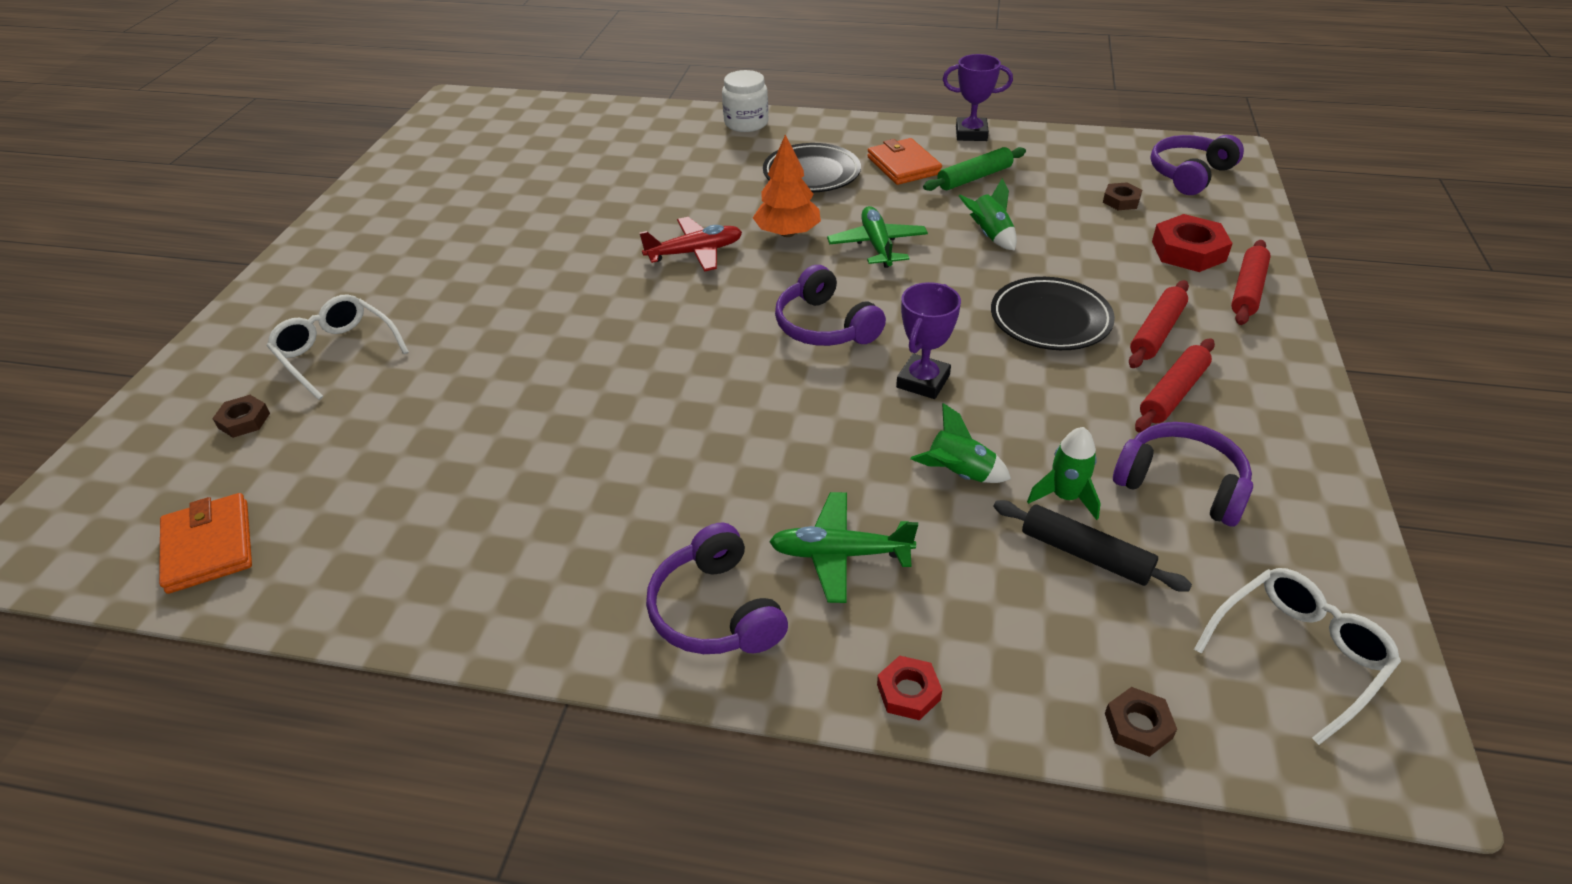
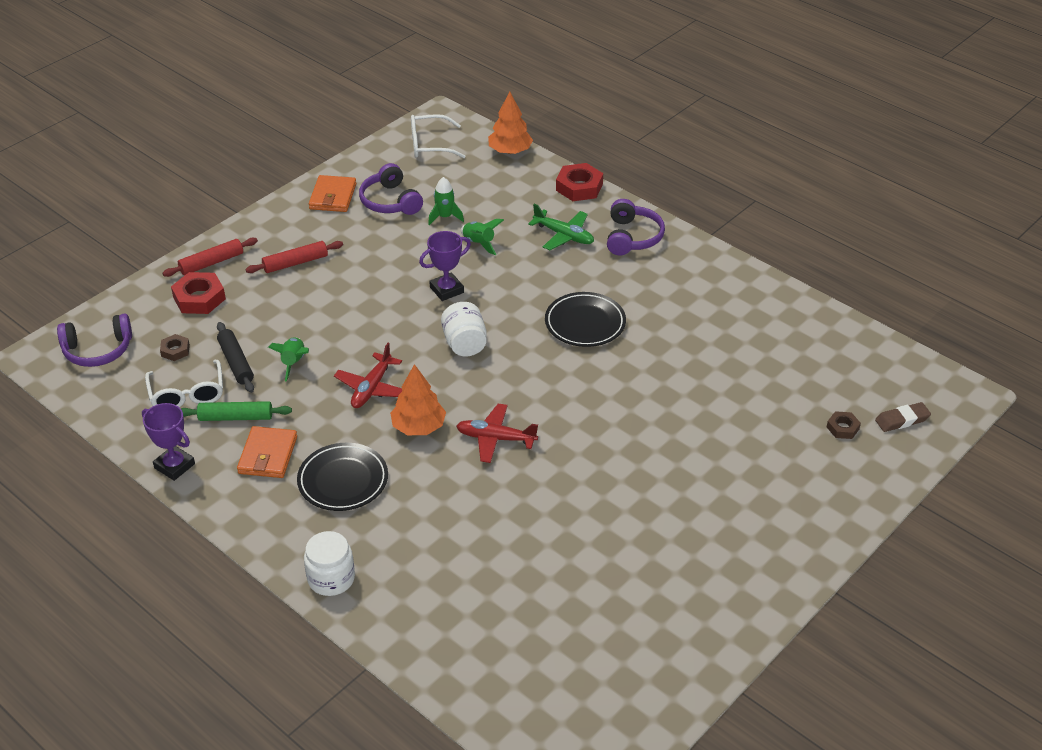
camera: 150 degrees left, 0 degrees up
(145, 466) = (902, 420): none -> brown eraser
(209, 546) = (862, 356): orange wallet -> orange wallet (333, 196)
(336, 352) = (778, 458): white glasses -> white glasses (187, 394)
(824, 326) = (465, 344): purple headphones -> white jar
(877, 245) = (372, 388): green plane -> red plane
(908, 692) = (579, 187): red nut -> red nut, size x1.78
(1050, 319) = (338, 293): black plate -> black plate (585, 323)
(1085, 554) = (464, 196): black rolling pin -> black rolling pin (236, 362)
(1138, 725) = (510, 151): brown nut -> orange tree
(1172, 393) = (336, 234): red rolling pin -> none

